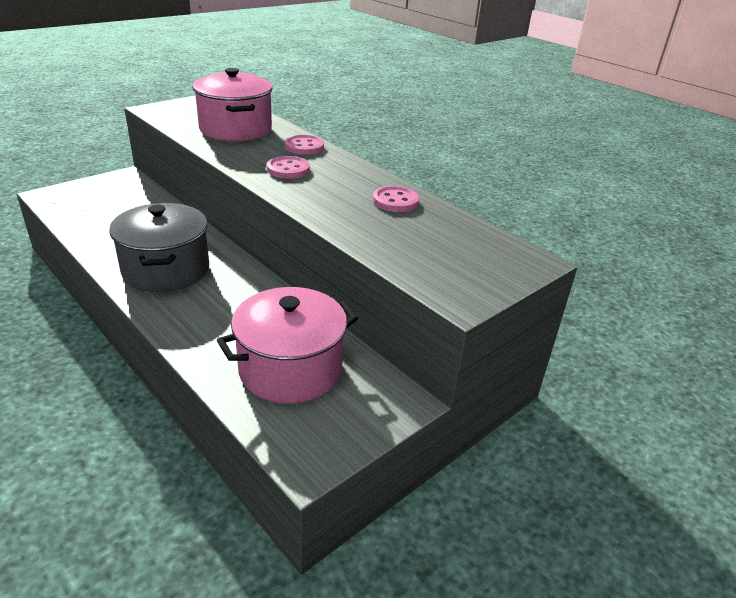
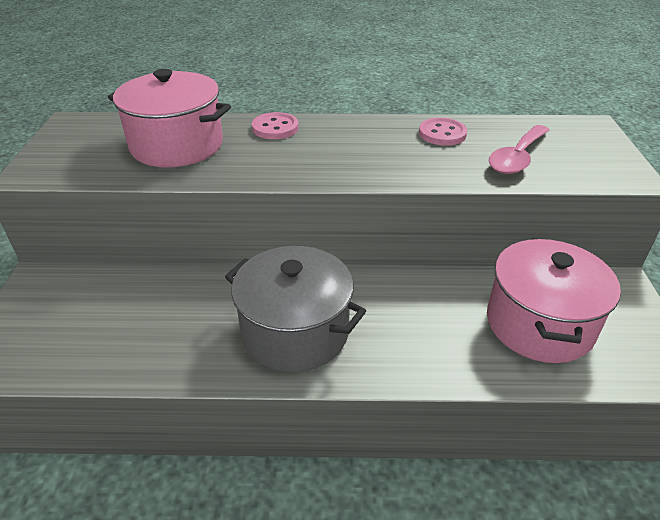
camera: 45 degrees left, 5 degrees up
(288, 169) = (316, 155): pink button -> none
(406, 239) = (517, 158): none -> pink spoon

